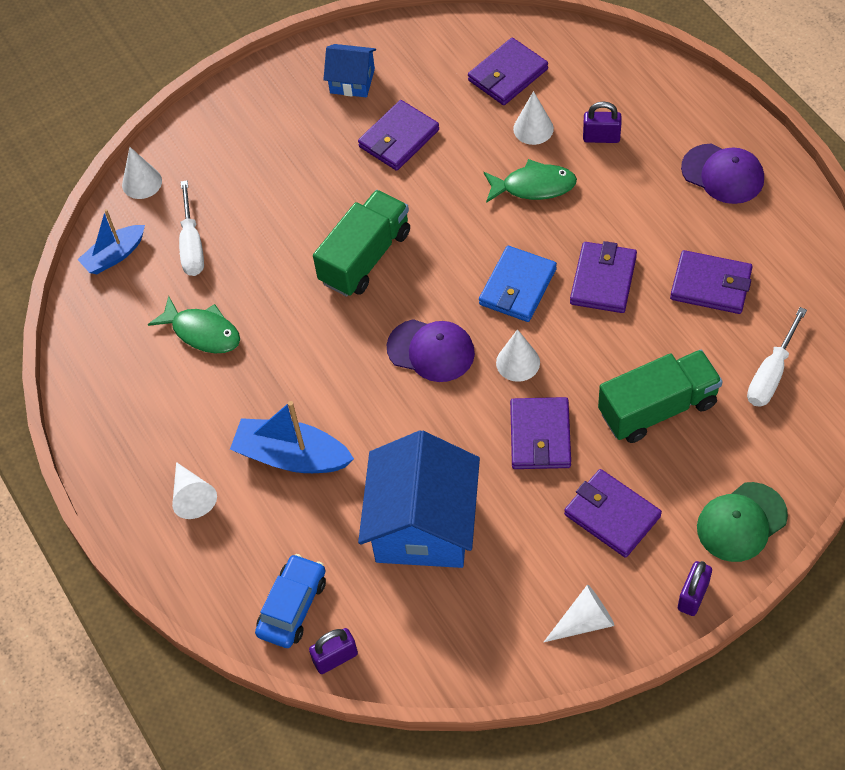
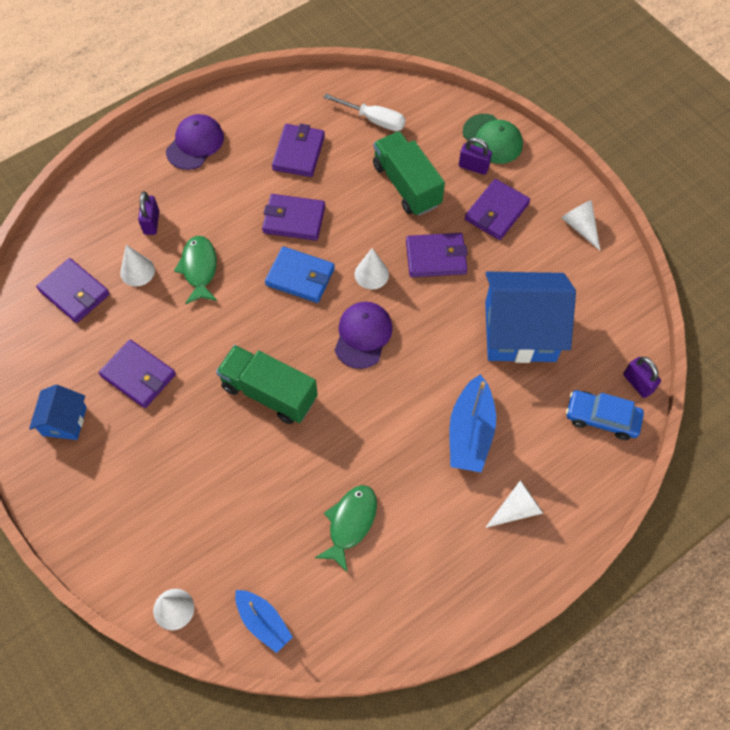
camera: 100 degrees left, 5 degrees up
(192, 245) = (252, 547): white screwdriver -> none
(693, 596) = (551, 166): purple padlock -> purple padlock (473, 167)

